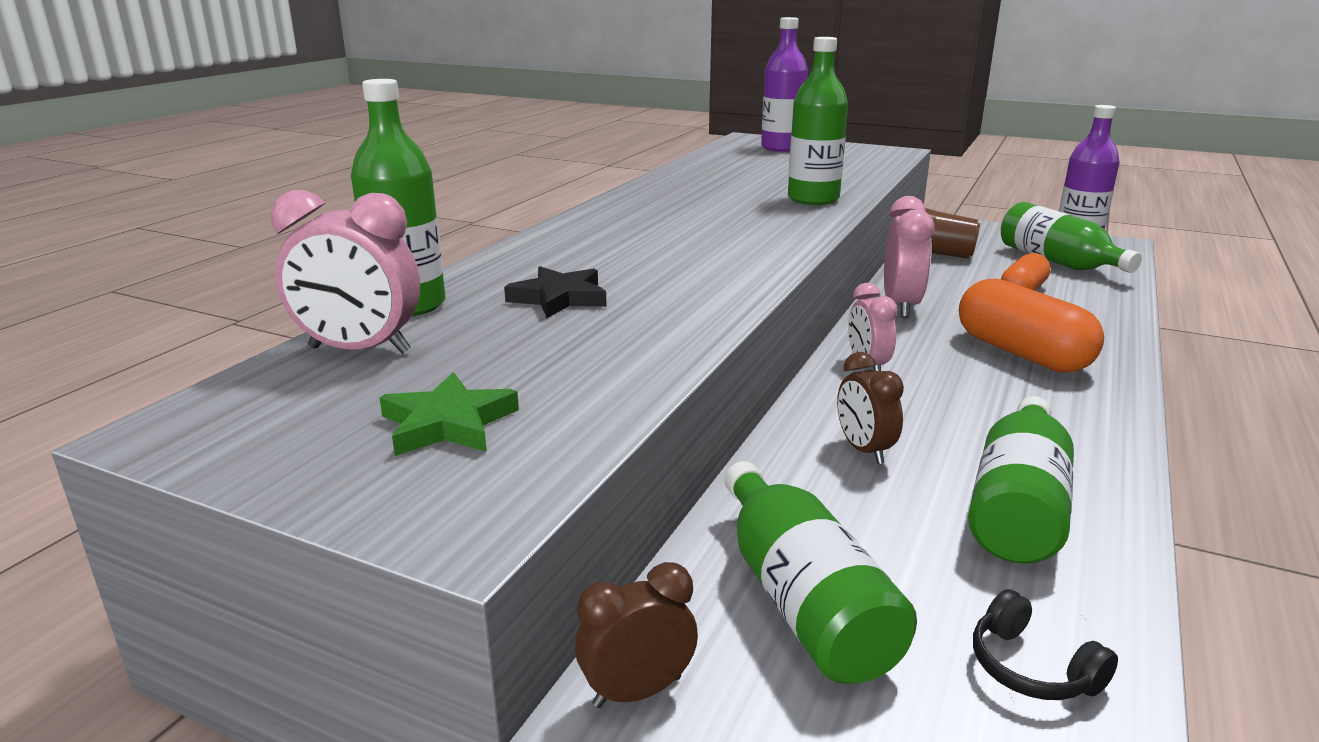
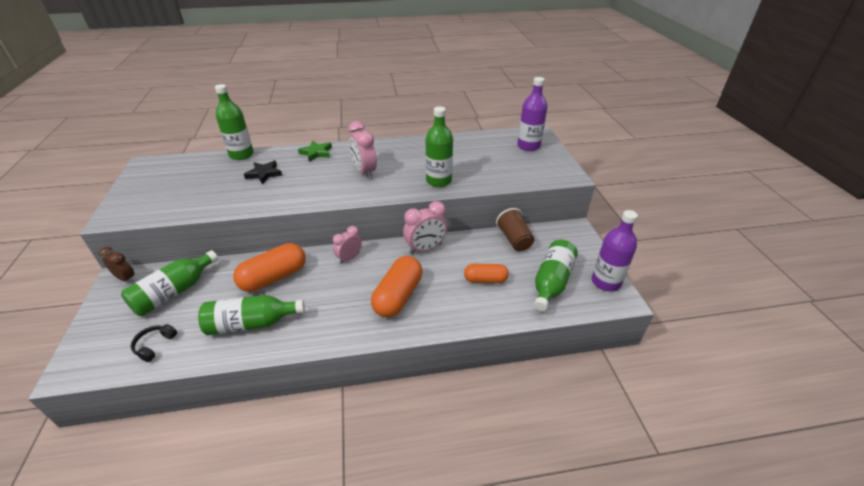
camera: 55 degrees right, 15 degrees up
(359, 350) = (203, 163): pink clock -> pink clock (365, 172)
(448, 423) = (162, 194): green star -> green star (316, 153)
(864, 450) = (274, 278): brown clock -> orange capsule

